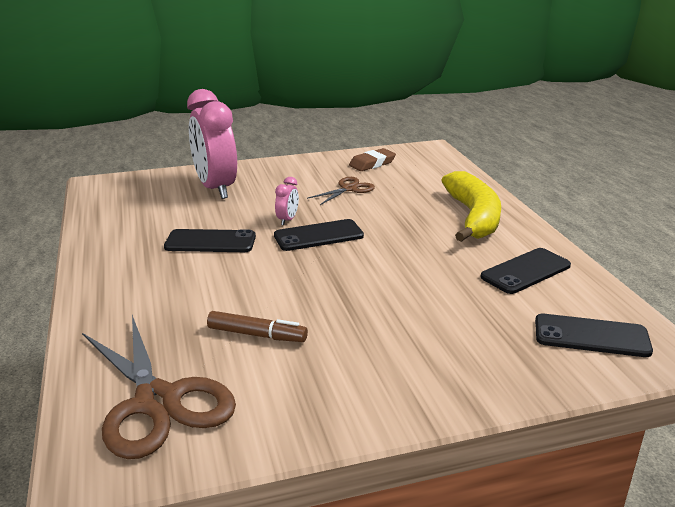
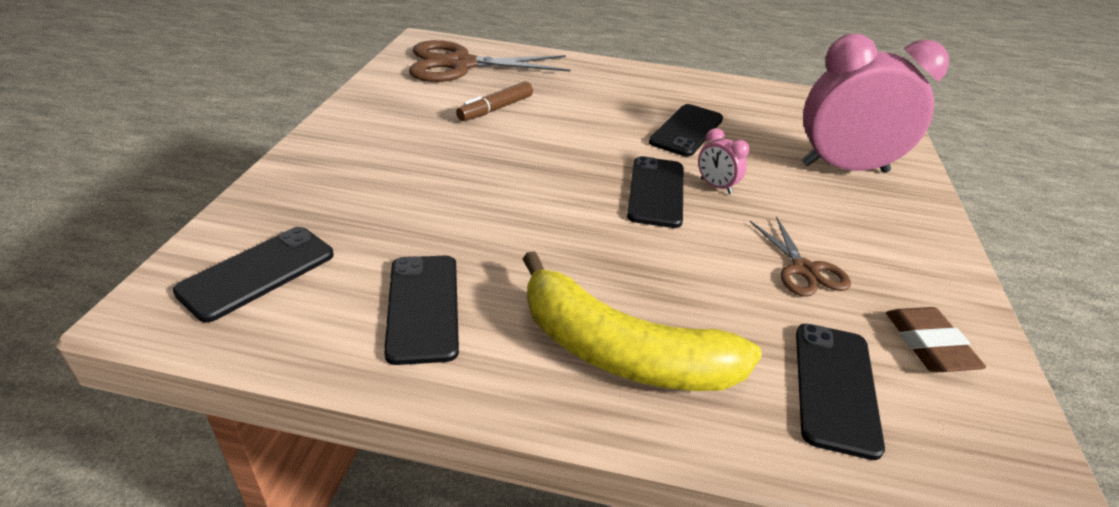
camera: 115 degrees right, 10 degrees up
(426, 177) = (835, 387): none -> black phone

